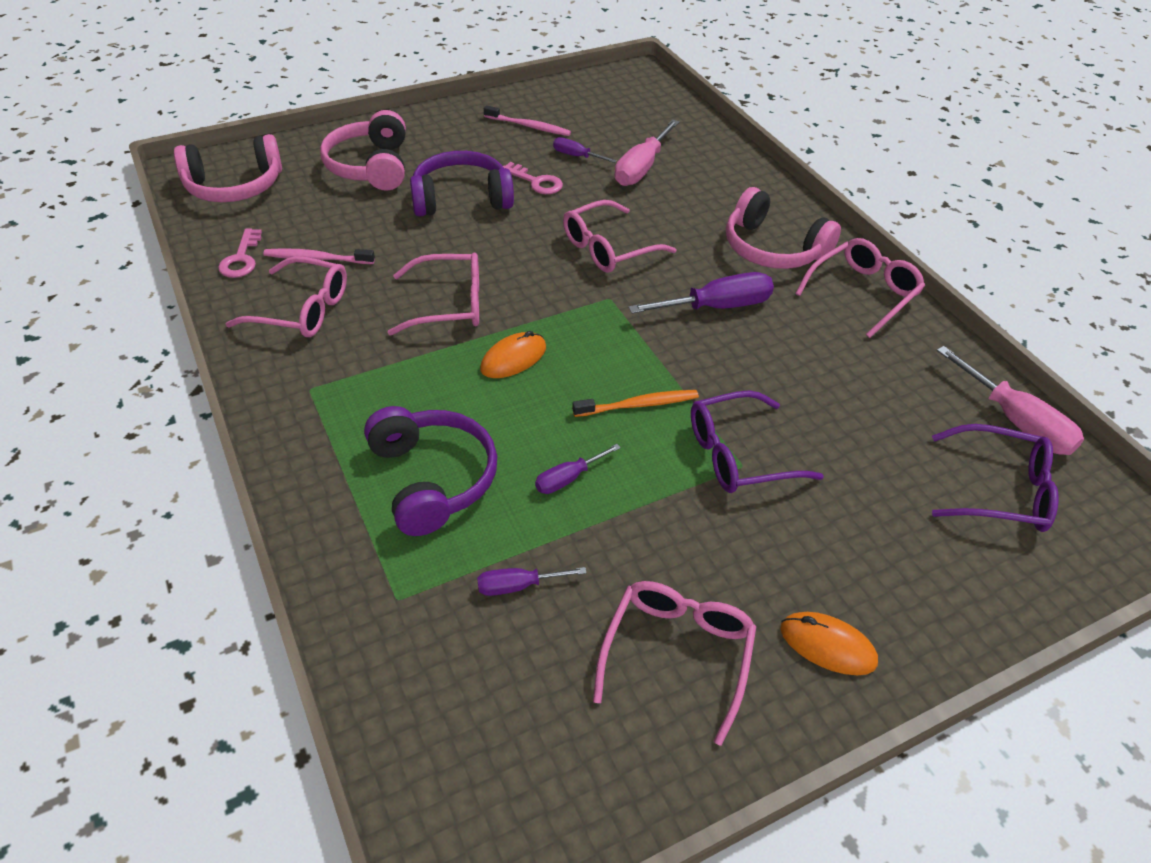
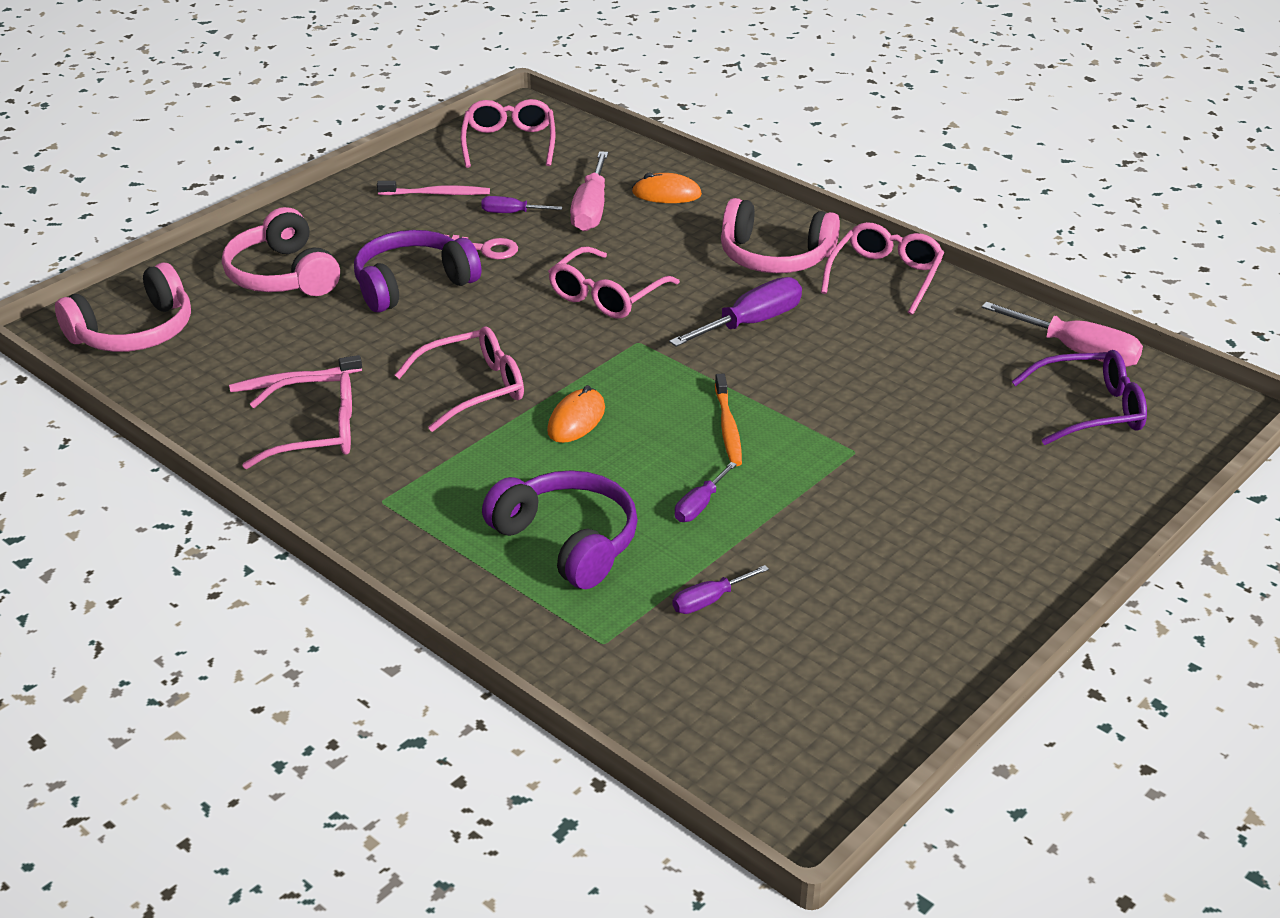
camera: 20 degrees left, 10 degrees down
(241, 259) = (205, 402): pink key -> none
(639, 405) = (728, 427): orange toothbrush -> orange toothbrush turned 120 degrees clockwise
(677, 654) = (883, 609): pink glasses -> pink glasses (509, 143)
(739, 454) = (847, 443): purple glasses -> none
(827, 645) = (1006, 565): orange mouse -> orange mouse (666, 194)

